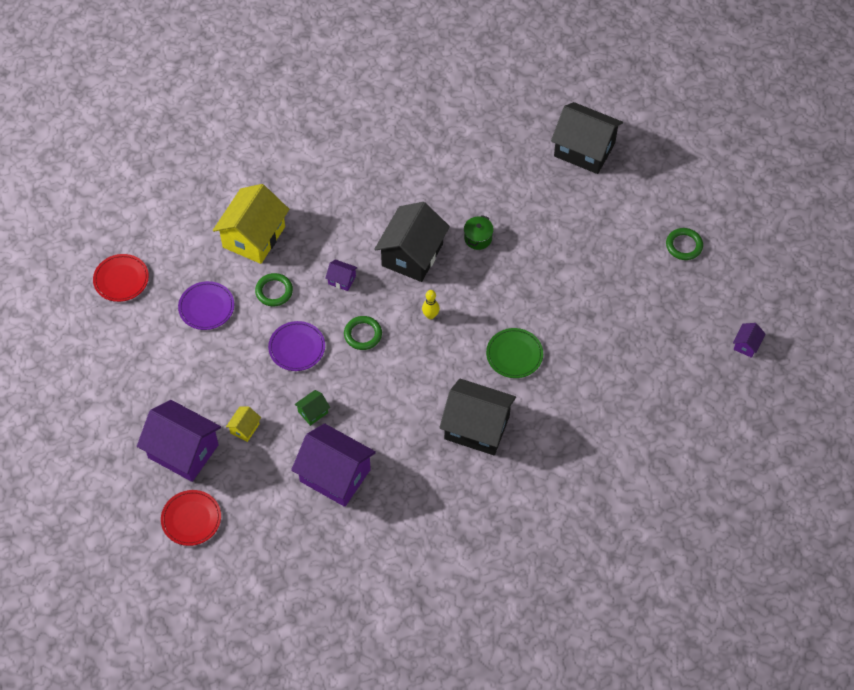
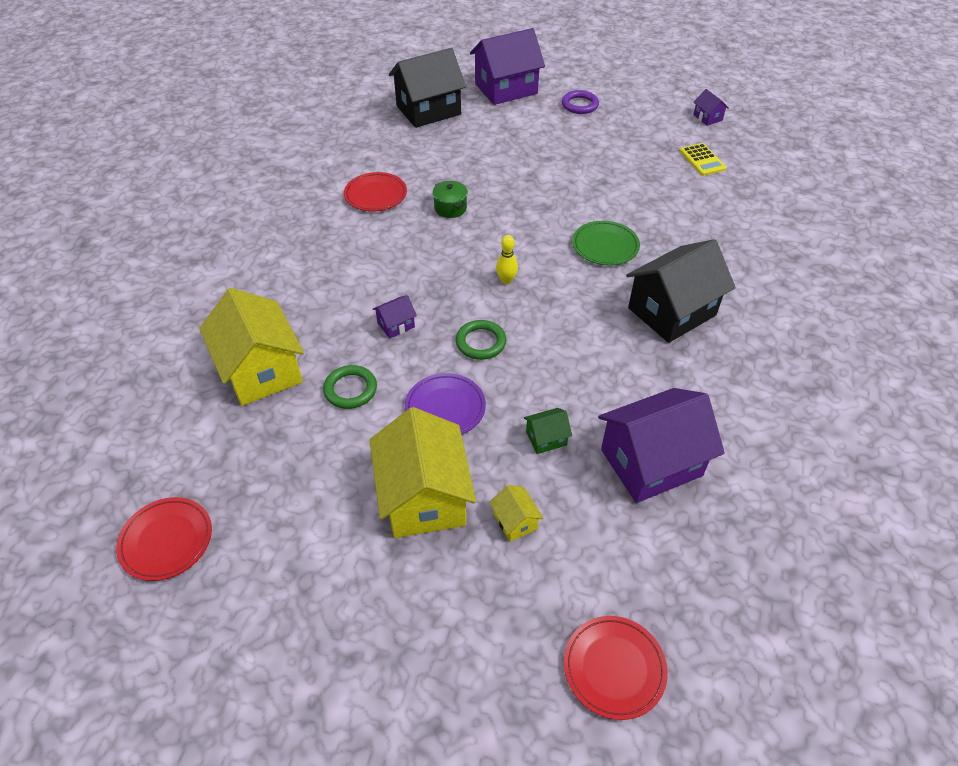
camera: 55 degrees left, 10 degrees down
(183, 451) = (495, 615): purple house -> purple house (506, 89)
(206, 307) = (305, 467): purple plate -> none
(229, 376) = (424, 497): none -> yellow house
(313, 412) = (546, 438): green house -> green house turned 75 degrees clockwise
(412, 255) = (421, 259): black house -> none
(455, 185) = (375, 195): none -> red plate
(678, 368) = (702, 160): none -> yellow calculator
(684, 245) = (579, 105): green ring -> purple ring

